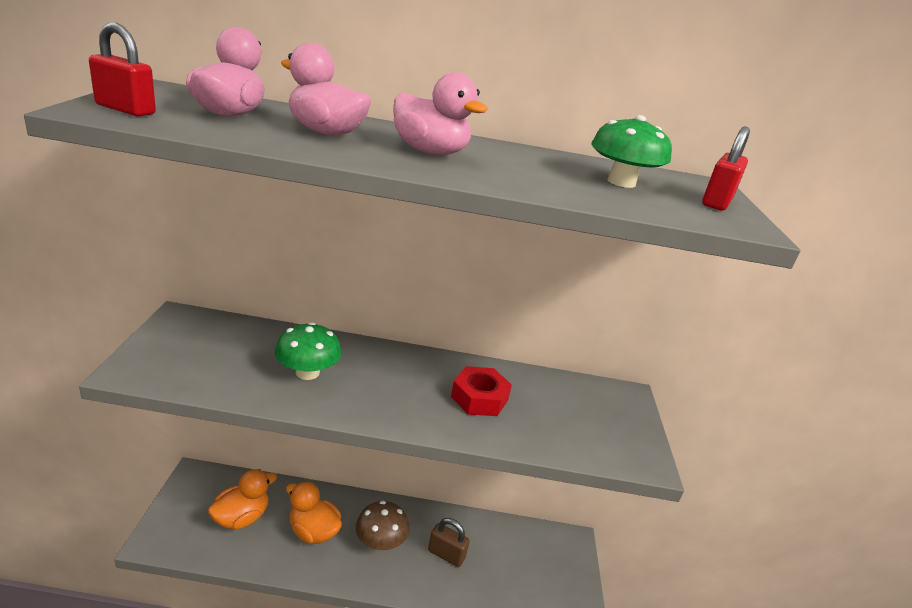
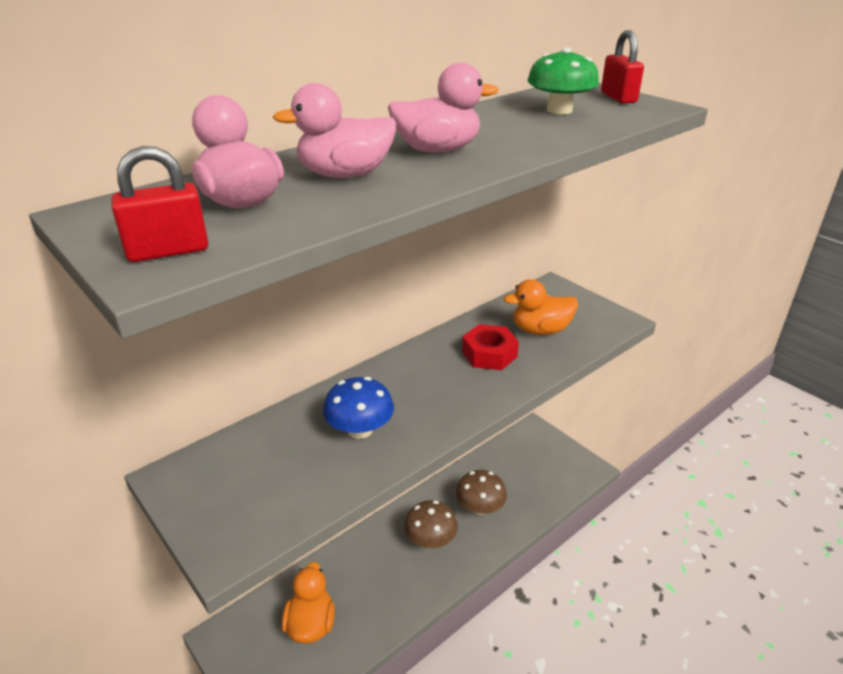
camera: 40 degrees left, 5 degrees up
(307, 372) = (360, 429): green mushroom -> blue mushroom
(313, 531) = (377, 579): orange duck -> orange duck (540, 330)
(446, 554) = (480, 507): brown padlock -> brown mushroom

